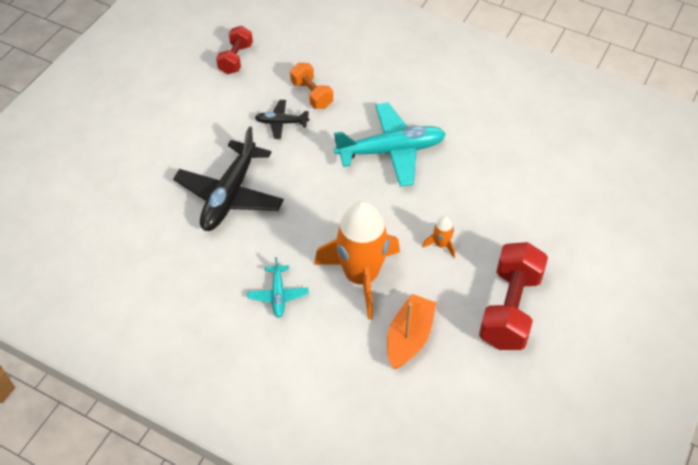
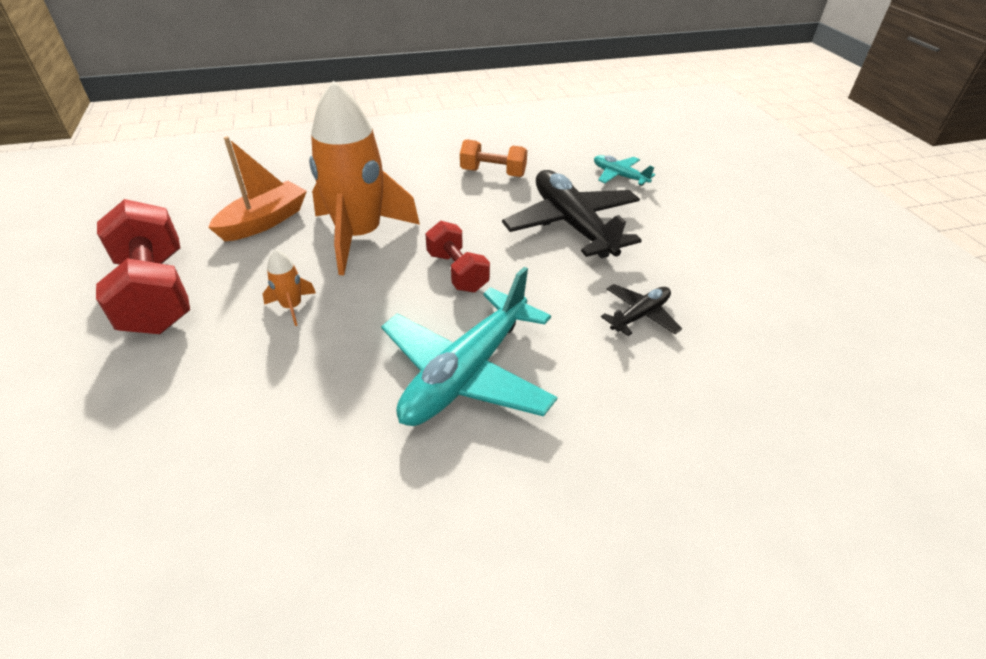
camera: 135 degrees right, 10 degrees down
(236, 59) = (824, 353): red dumbbell -> red dumbbell (457, 272)
(278, 295) = (423, 190): turquoise plane -> turquoise plane (619, 176)
(311, 94) = (667, 375): orange dumbbell -> orange dumbbell (493, 173)
(409, 337) = (264, 221): orange boat -> orange boat turned 120 degrees counterclockwise

